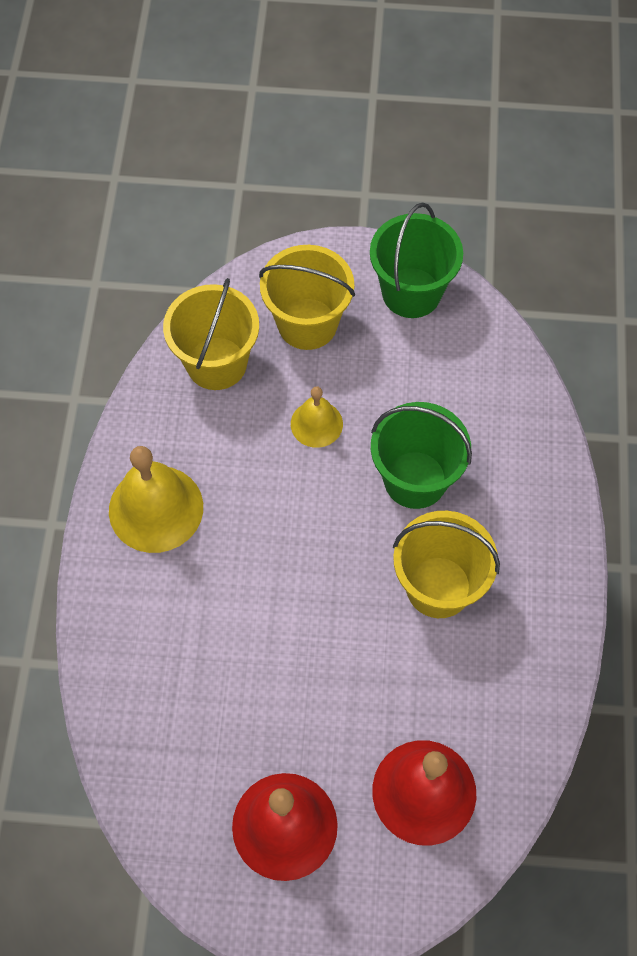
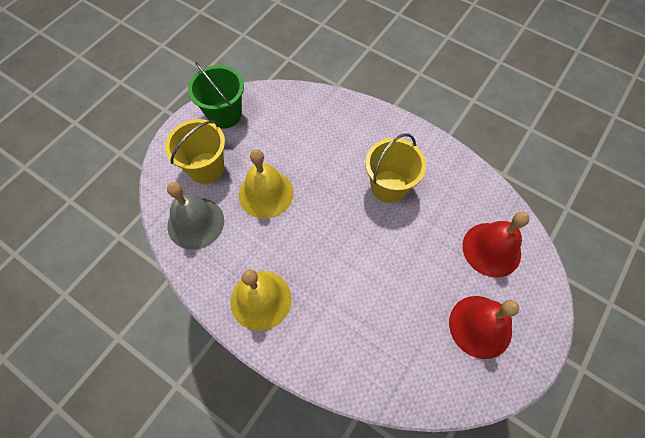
camera: 60 degrees left, 0 degrees up
(216, 363) = (195, 223): yellow bucket -> grey bell
(316, 424) = (266, 193): yellow bell -> yellow bell, size x1.75
(415, 479) = (326, 166): green bucket -> none

